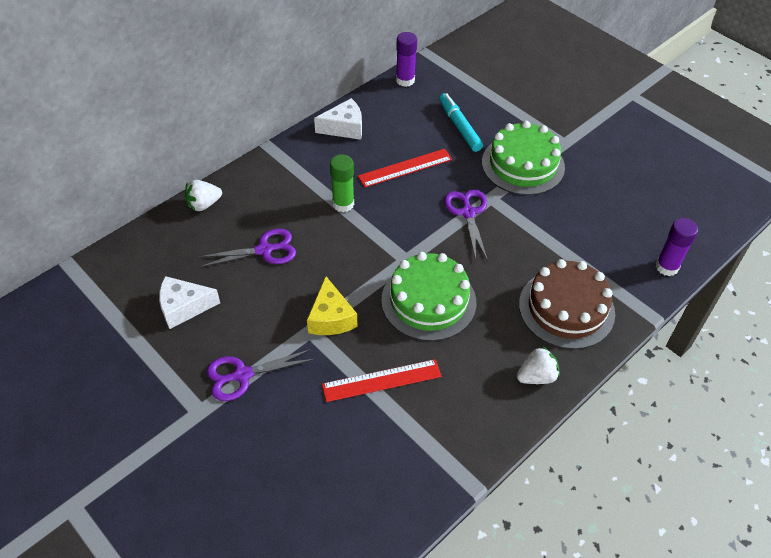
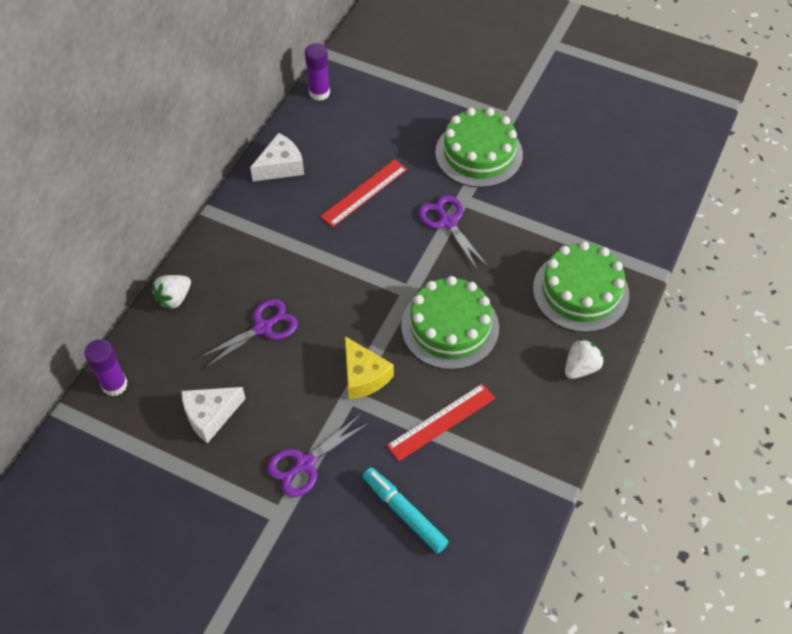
camera: 20 degrees left, 5 degrees up
(343, 204) = (319, 252): green glue stick -> none
(459, 127) = (398, 130): turquoise marker -> turquoise marker (404, 513)
(566, 308) = (580, 291): brown cake -> green cake
(666, 267) = (654, 219): purple glue stick -> purple glue stick (114, 385)

